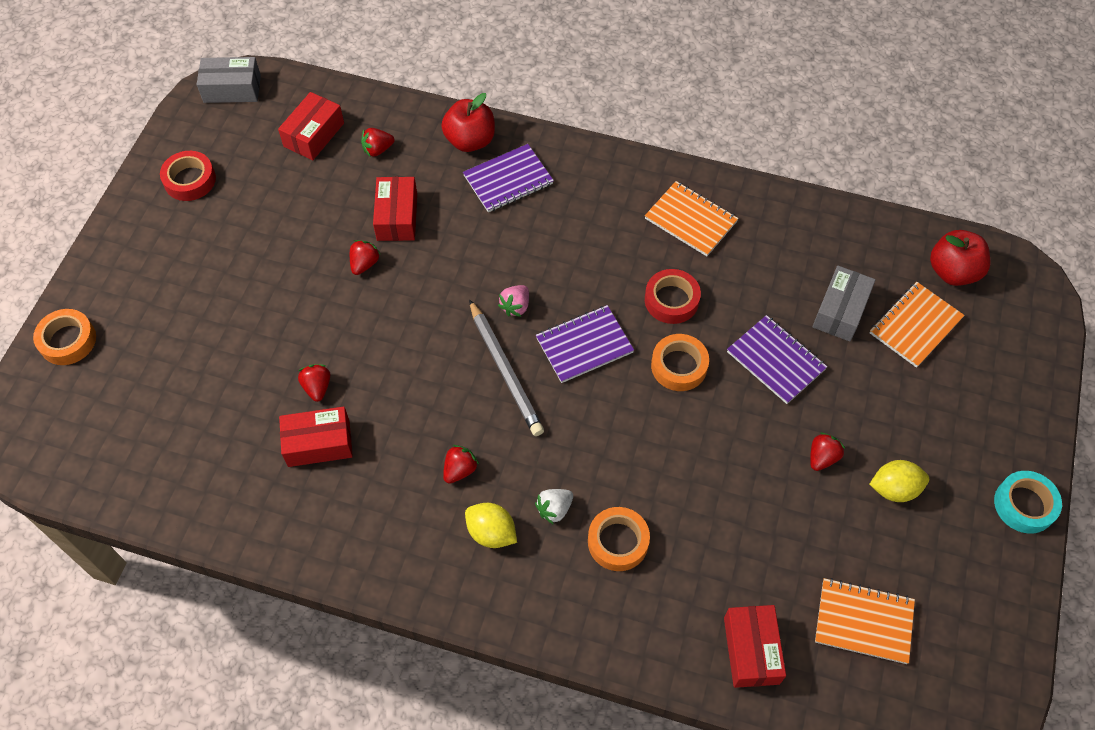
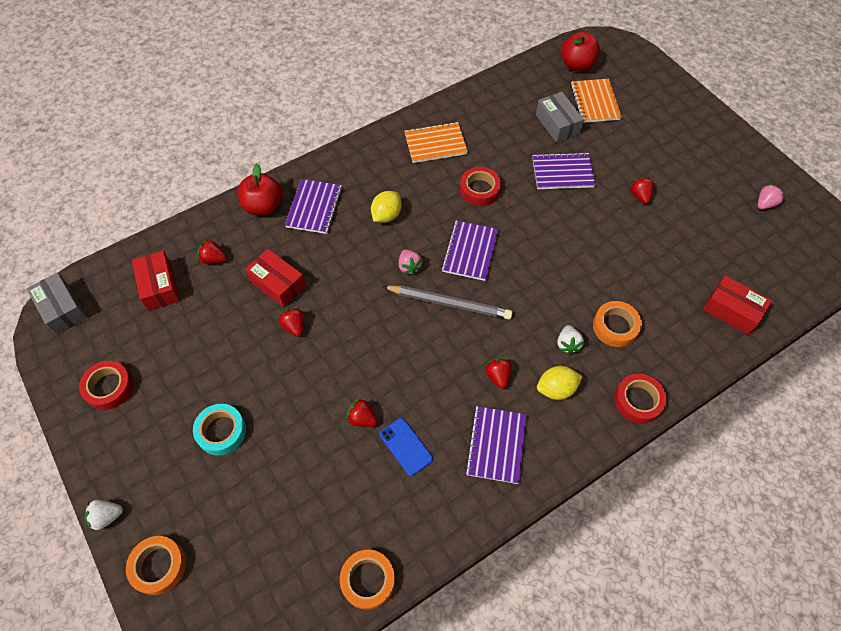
camera: 50 degrees left, 0 degrees up
(81, 272) = (107, 516): none -> white strawberry
(232, 89) = (62, 309): grey box -> grey box turned 75 degrees counterclockwise
(318, 443) = (406, 446): red box -> blue phone
(378, 150) = (214, 259): red strawberry -> red strawberry turned 90 degrees clockwise
(383, 519) = (496, 445): none -> purple notebook
(545, 620) = (638, 401): none -> red tape
(679, 366) = (526, 217): orange tape -> orange tape (368, 580)
(863, 621) = (750, 248): orange notebook -> none
(894, 489) = (683, 180): yellow lemon -> yellow lemon (386, 215)
(951, 600) = (765, 204): none -> pink strawberry
(1024, 505) = (733, 137): turquoise tape -> turquoise tape (221, 431)

